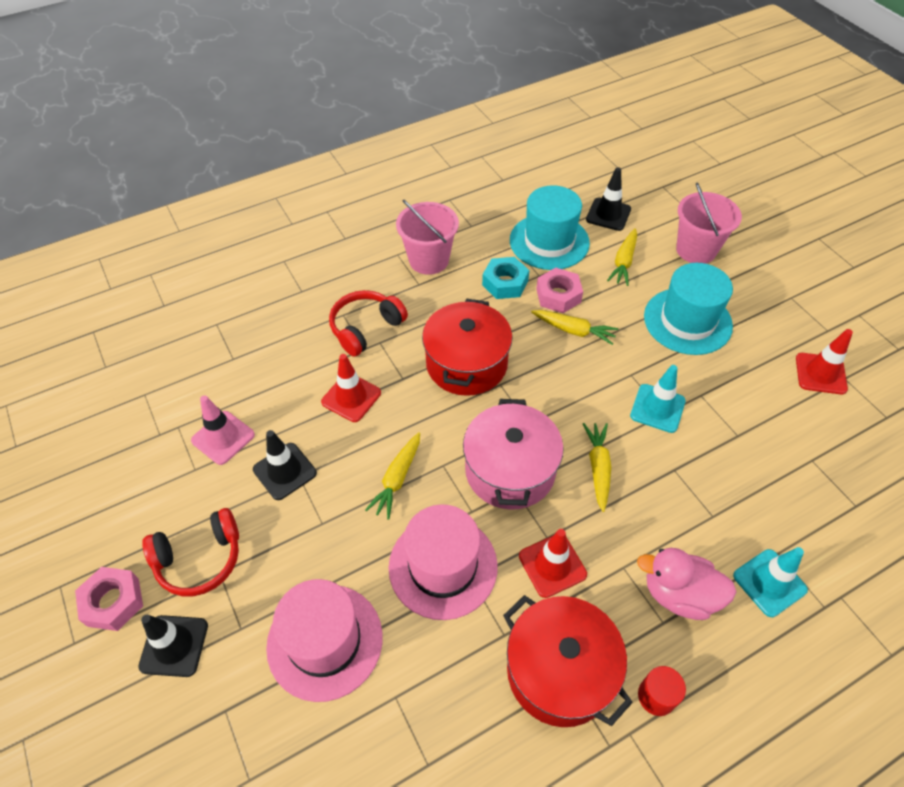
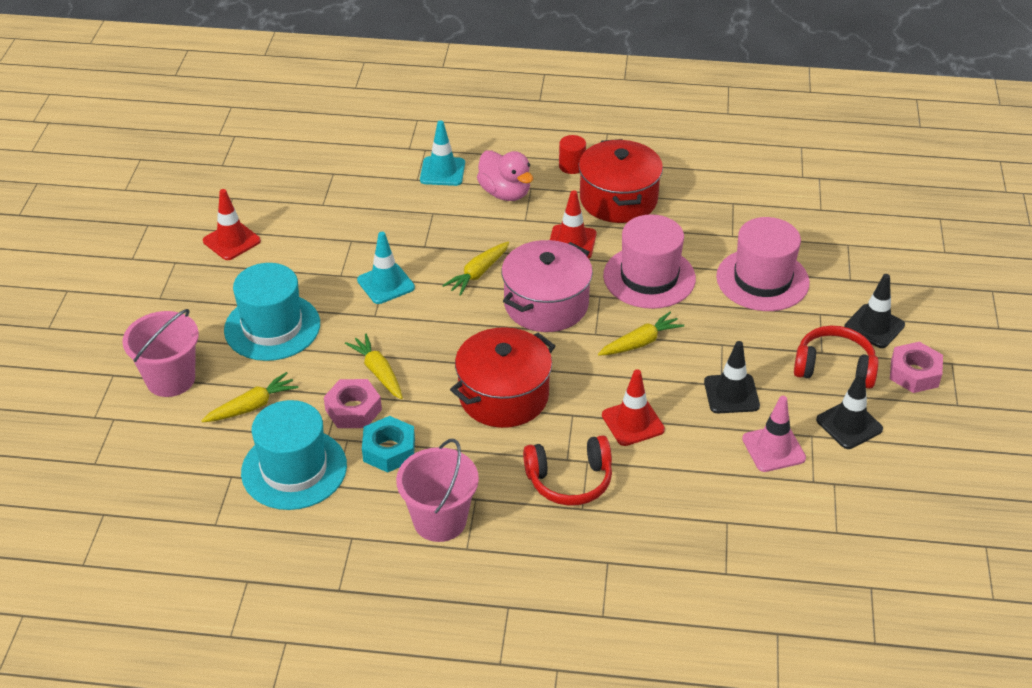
camera: 145 degrees left, 10 degrees down
(608, 214) = (196, 464): black traffic cone -> black traffic cone (849, 425)

